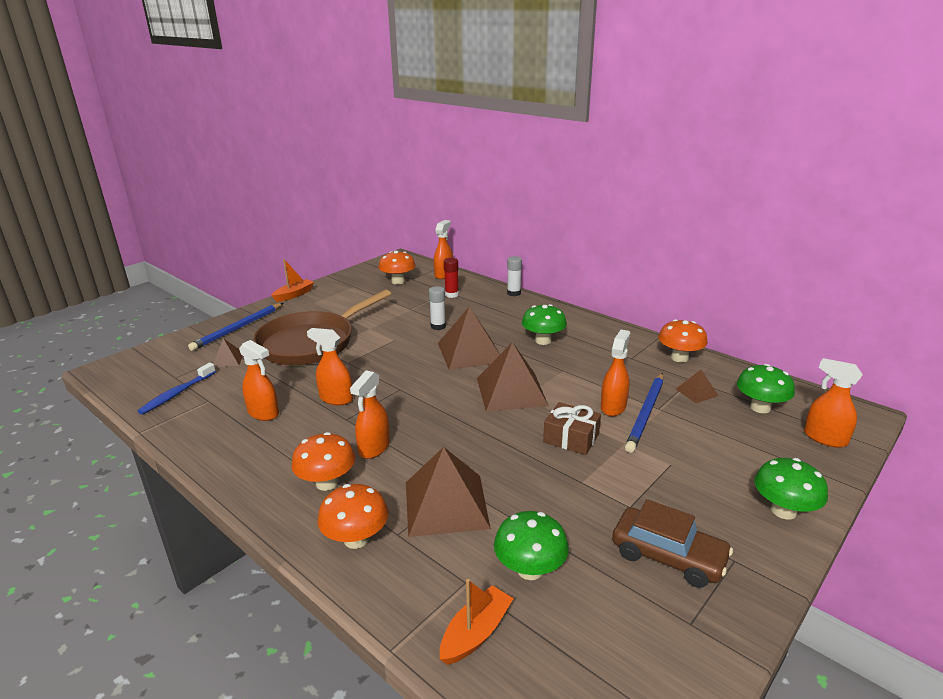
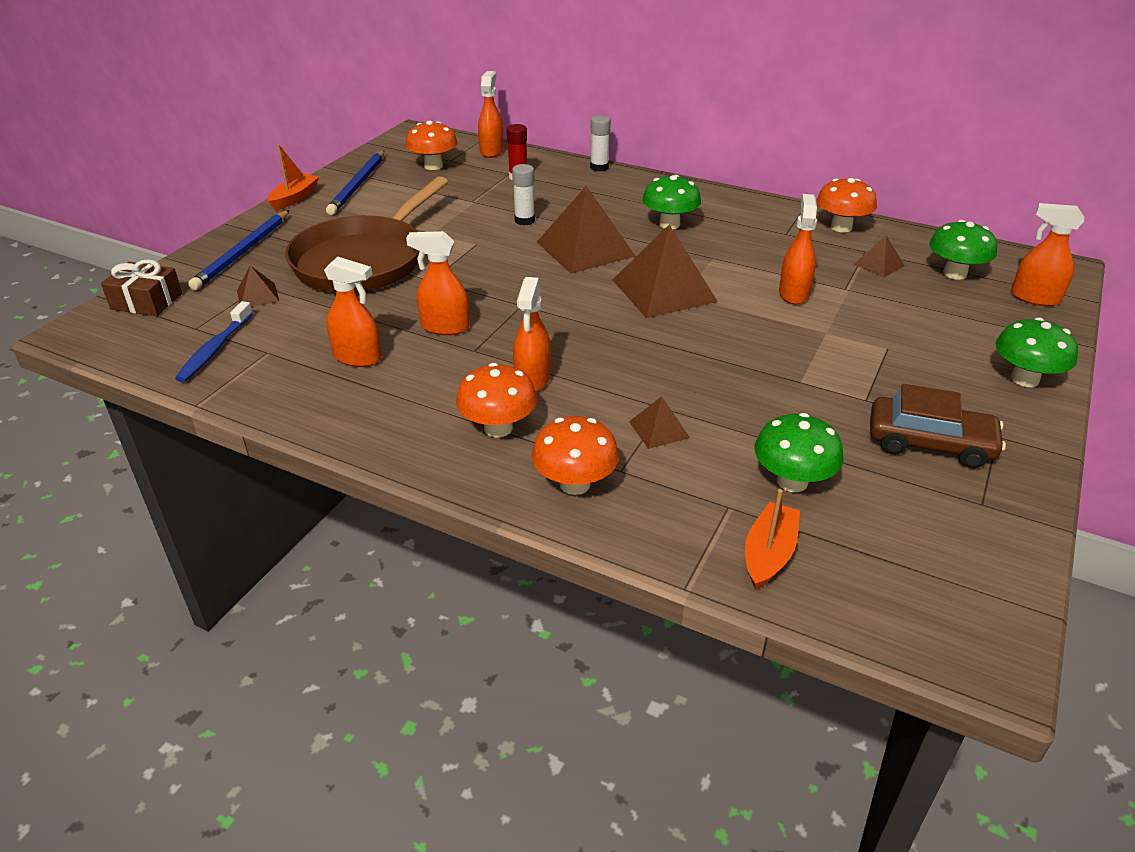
camera: 15 degrees left, 10 degrees up
(446, 504) = (659, 429): brown pyramid -> brown pyramid, size x0.47
(571, 438) = (763, 335): brown gift -> brown gift (146, 301)
(646, 414) = (834, 296): blue pencil -> blue pencil (358, 185)

